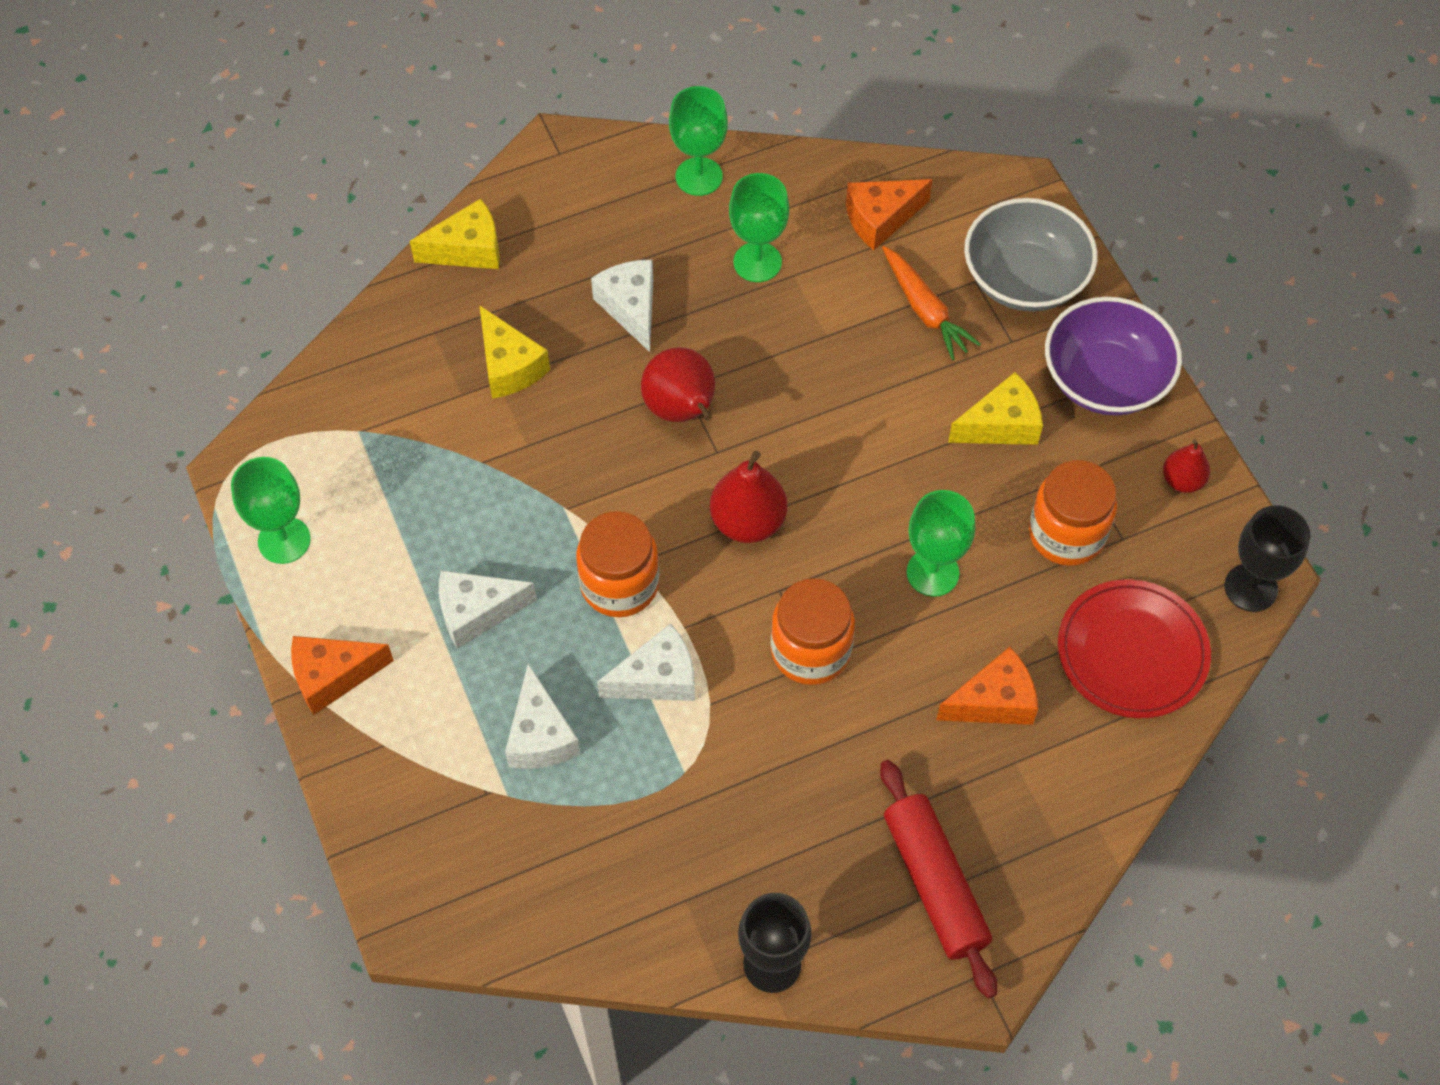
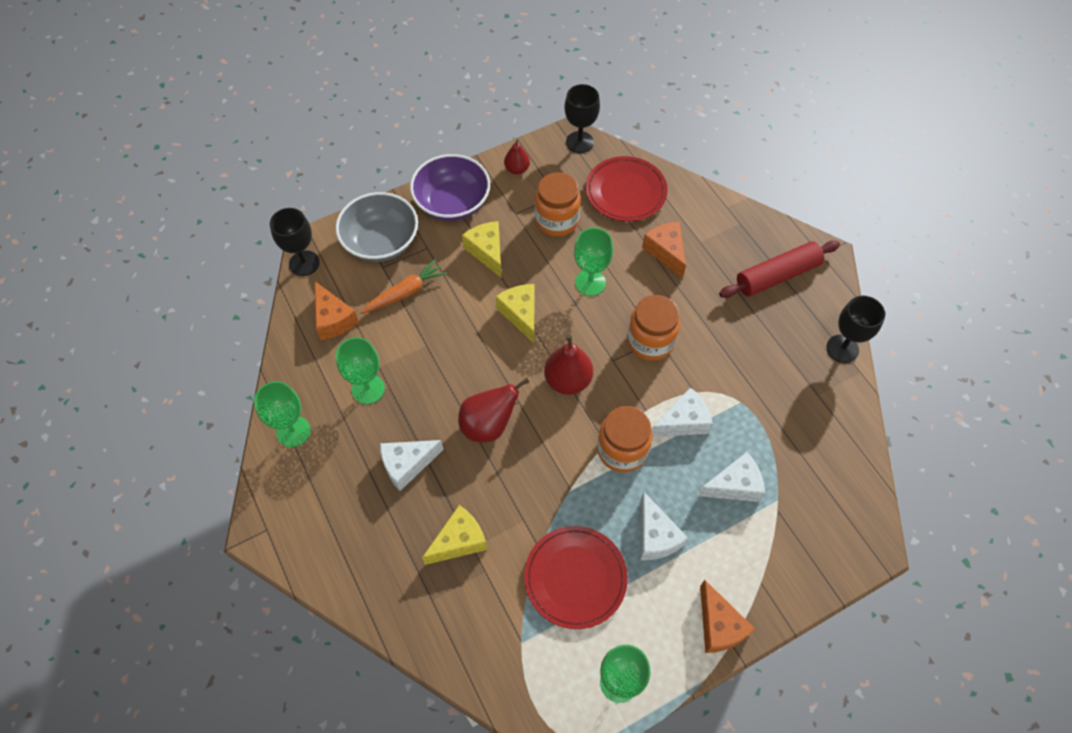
camera: 95 degrees left, 0 degrees up
(433, 502) = (575, 578): none -> red plate
(468, 249) = (356, 585): yellow cheese -> yellow cheese (521, 314)
(657, 678) = (683, 422): white cheese -> white cheese turned 90 degrees clockwise
(985, 180) = (304, 263): none -> black goblet

